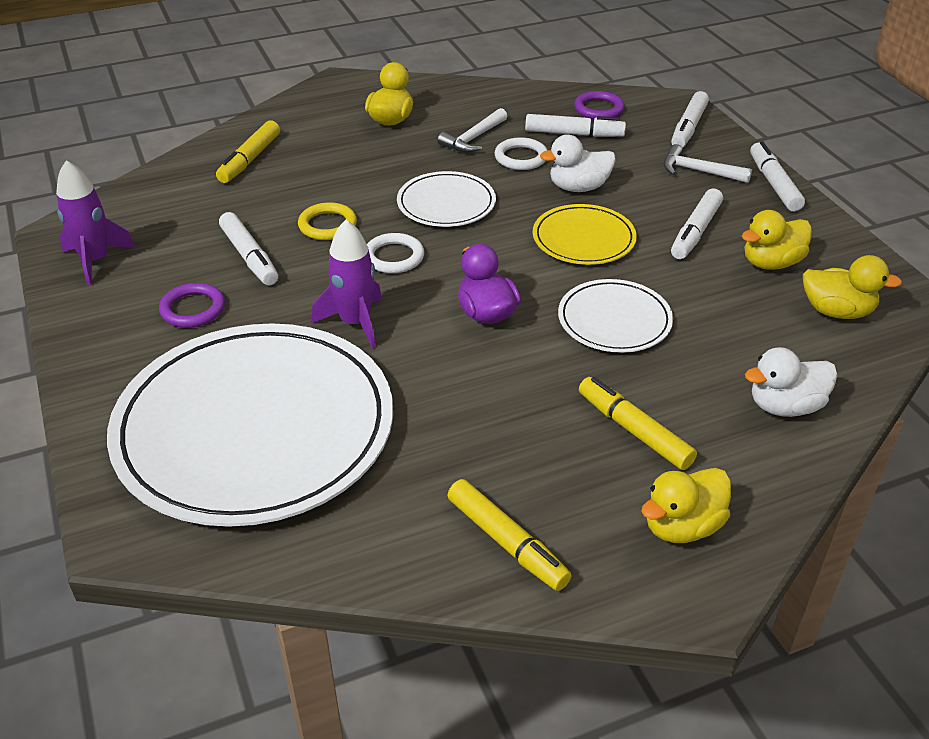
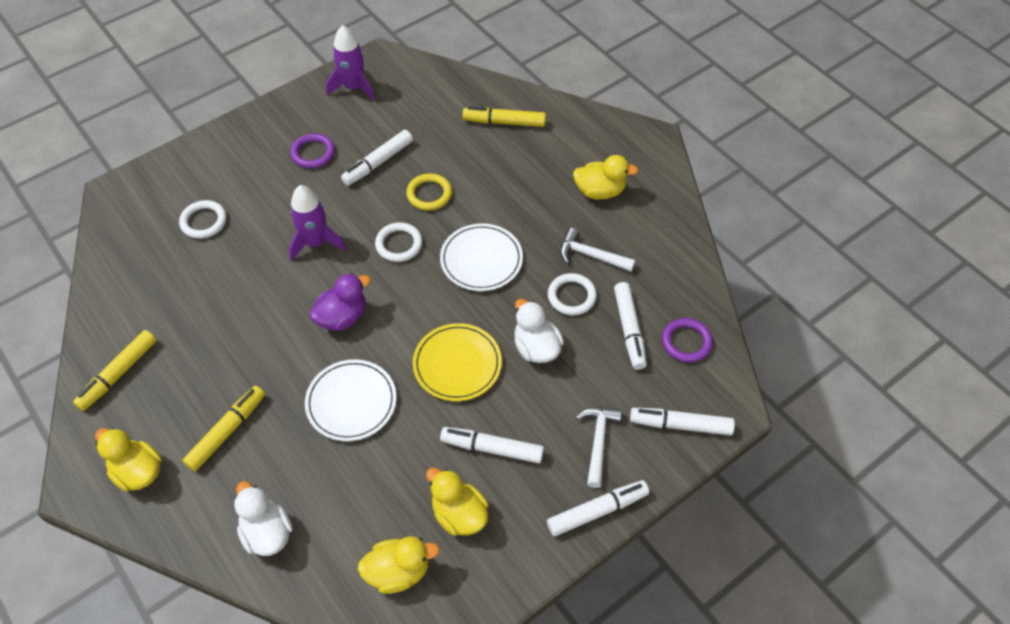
camera: 75 degrees right, 15 degrees up
(255, 428) = (204, 221): white plate -> white ring
(836, 311) = (398, 571): yellow duck -> yellow duck turned 105 degrees counterclockwise

